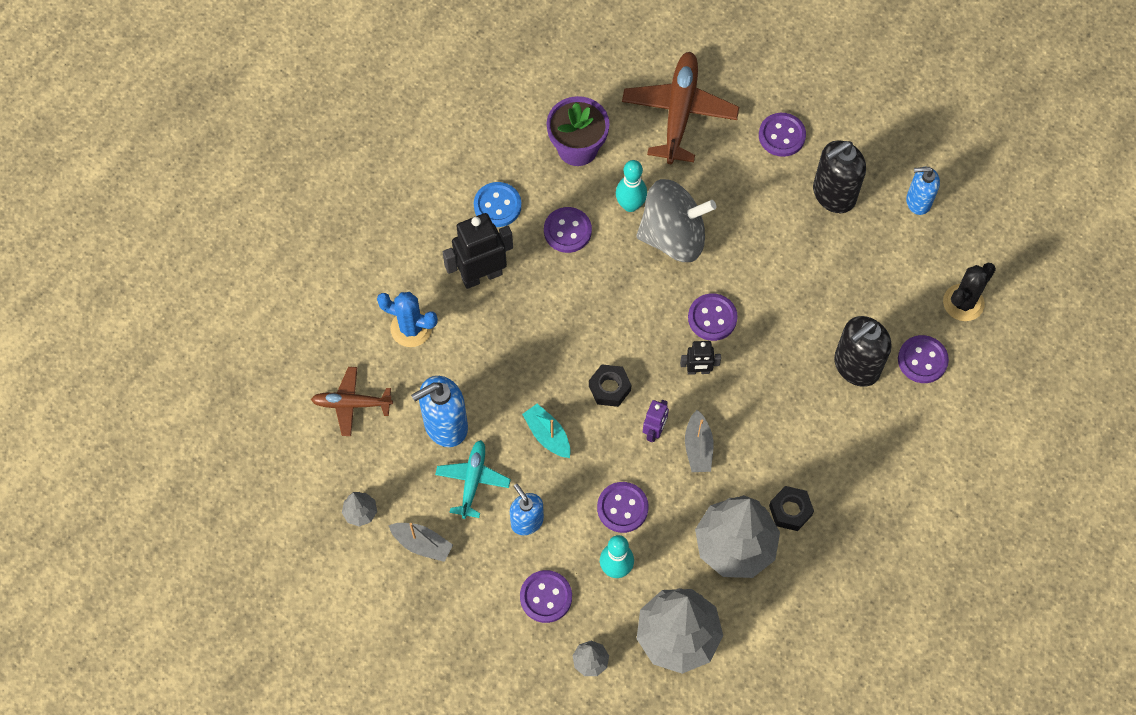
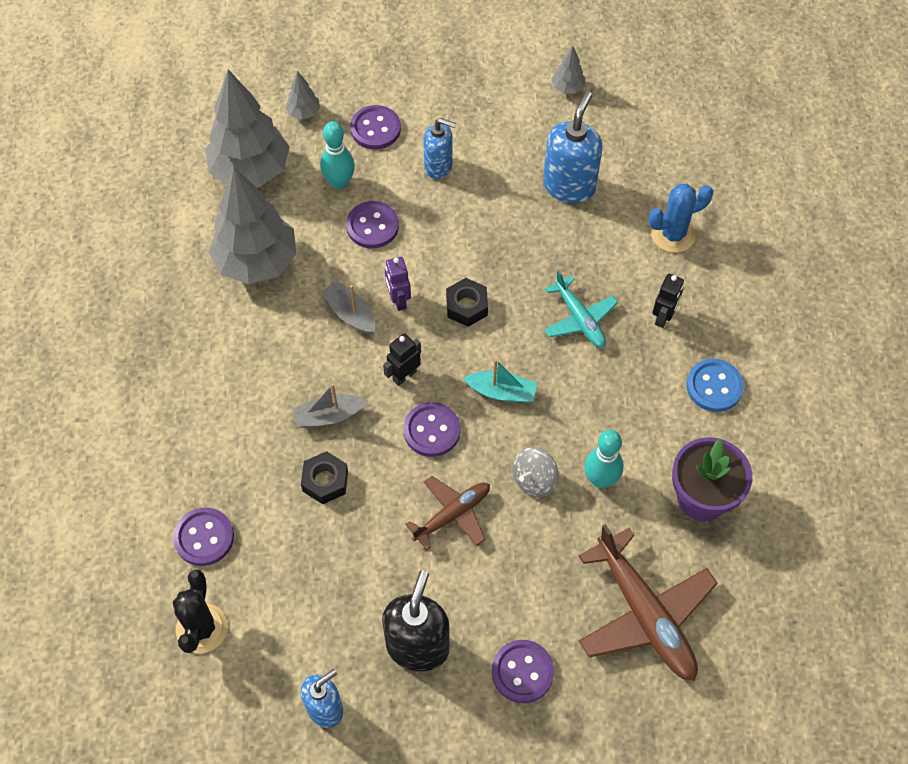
camera: 140 degrees right, 5 degrees down
(352, 404) = (655, 150): brown plane -> brown plane (452, 515)
(422, 544) = (501, 99): grey boat -> grey boat (329, 416)
(473, 481) = (507, 164): turquoise plane -> turquoise plane (579, 318)
(481, 275) = (663, 317): black robot -> black robot, size x0.55
(547, 435) = (482, 235): turquoise boat -> turquoise boat (501, 392)
(567, 231) = (631, 411): purple button -> none
(673, 236) = (534, 480): grey spinning top -> grey spinning top, size x0.49
(790, 510) = (231, 319): black nut -> black nut (325, 481)
(856, 366) = (264, 484): black soap dispenser -> none

